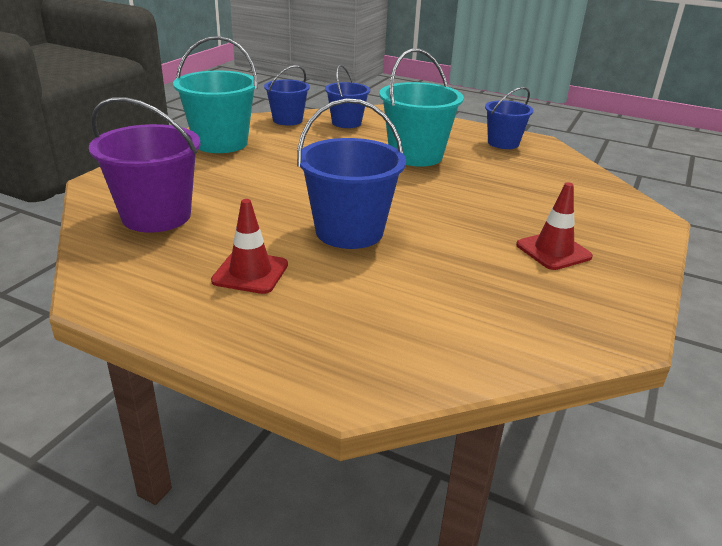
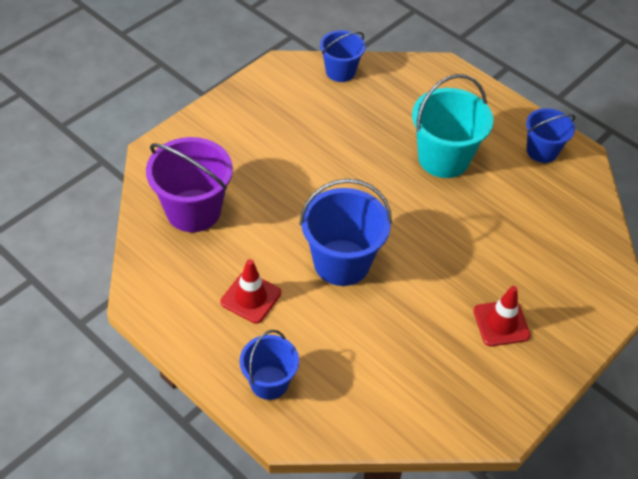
camera: 15 degrees right, 20 degrees up
(221, 143) = (267, 105): turquoise bucket -> none
(346, 123) = (397, 86): blue bucket -> blue bucket (269, 382)

